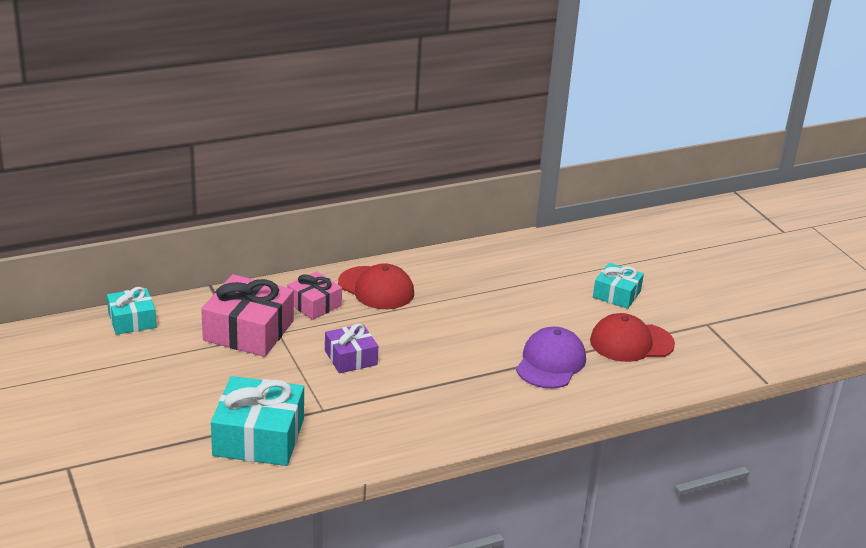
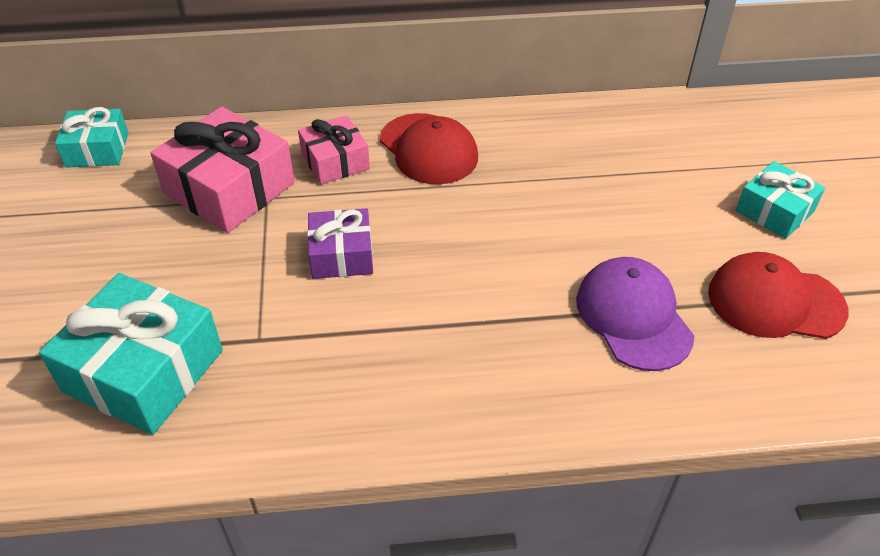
camera: 20 degrees right, 15 degrees up
(550, 362) = (633, 316): purple cap -> purple cap turned 60 degrees counterclockwise

